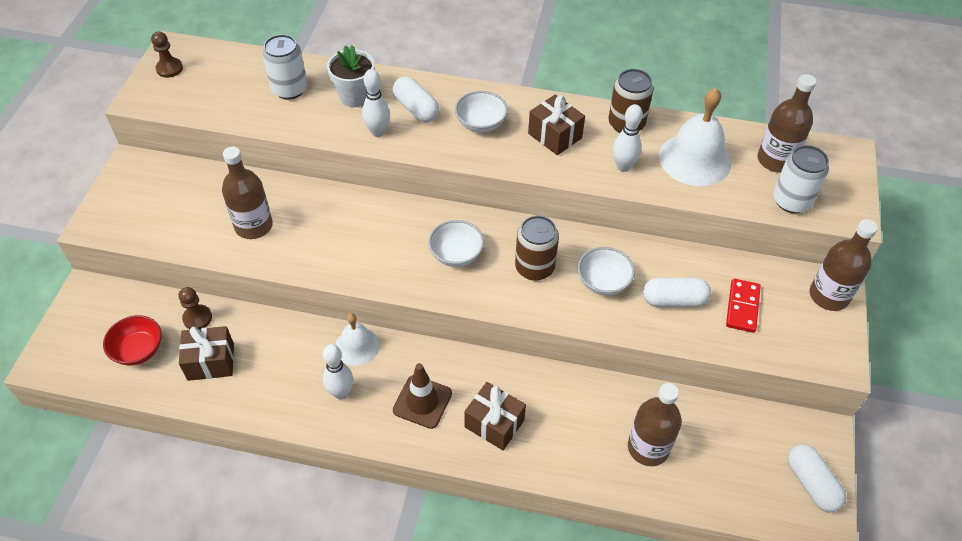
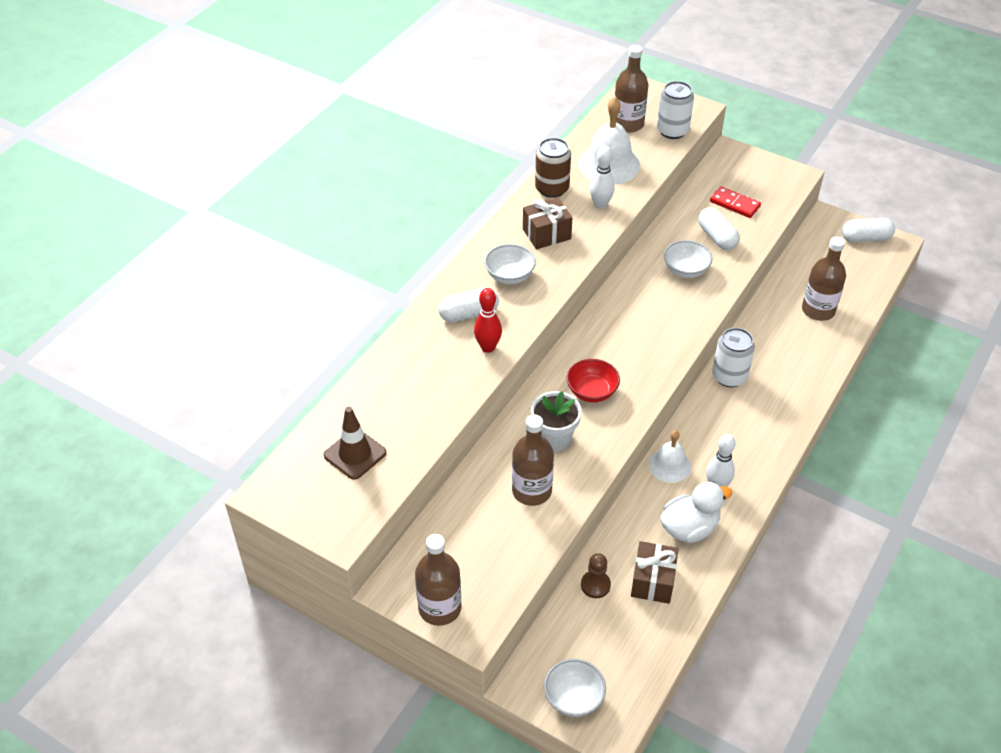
camera: 70 degrees left, 5 degrees down
(138, 350) = (619, 641): red bowl -> red bowl (592, 391)
(169, 68) = (303, 500): brown pawn -> none
(281, 379) = (689, 528): none -> white duck
(289, 89) = (392, 402): white can -> white can (729, 376)
(355, 96) = (429, 354): white flower pot -> white flower pot (554, 438)
(378, 132) = (488, 347): white bowling pin -> red bowling pin
(422, 402) = (741, 433): brown traffic cone -> brown traffic cone (355, 454)
(456, 254) = (624, 351): white bowl -> white bowl (573, 697)
(494, 424) = (775, 392): brown gift -> none
(534, 267) = (656, 306): brown can -> none
(674, 300) = (717, 237): white capsule -> white capsule turned 45 degrees counterclockwise
(828, 296) = (738, 159): brown bottle -> brown bottle (440, 608)

